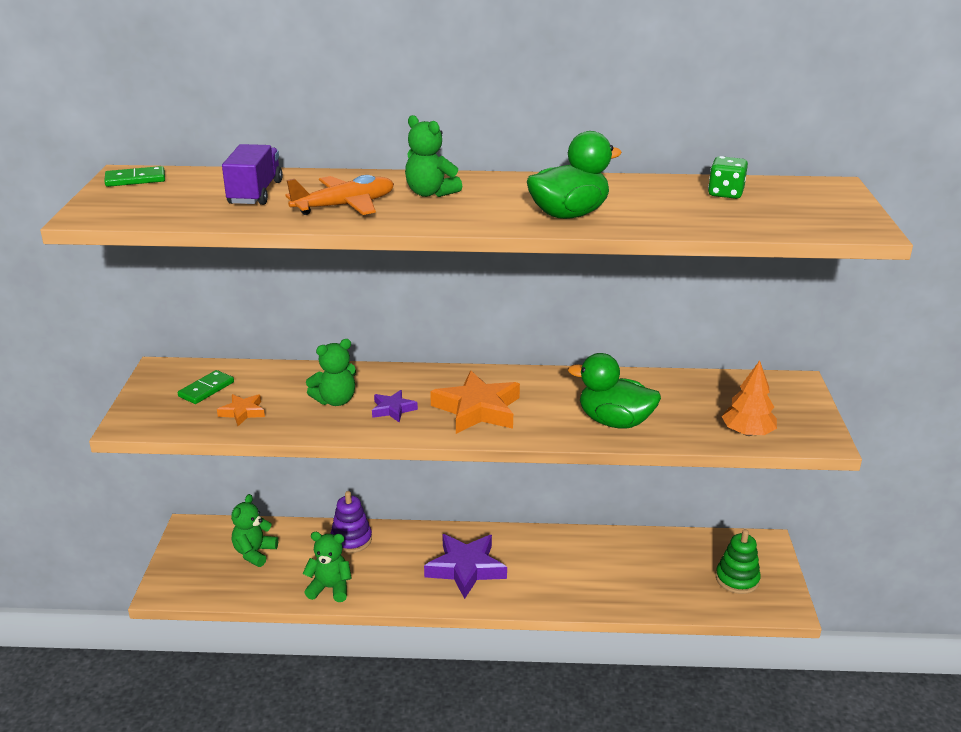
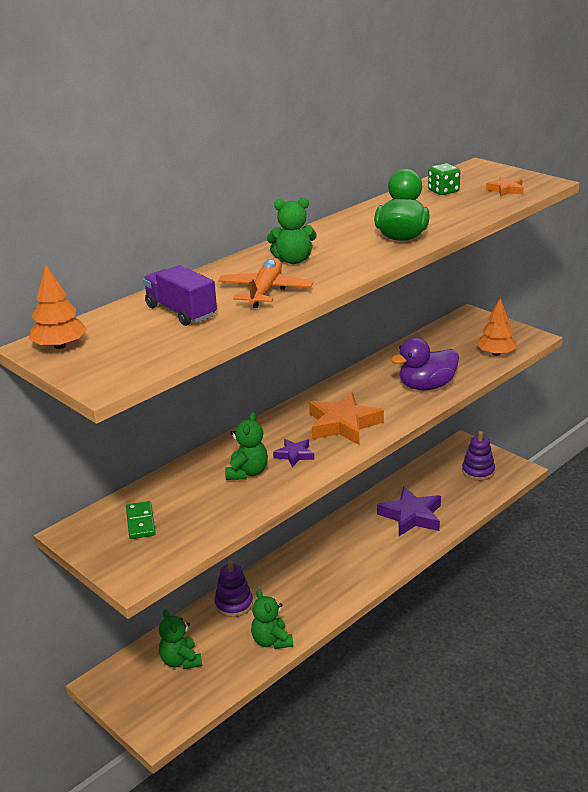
camera: 45 degrees left, 0 degrees up
(135, 179) = (60, 346): green domino -> orange tree
(242, 412) = (201, 518): orange star -> orange star (506, 190)
(330, 588) = (271, 641): green teddy bear -> green teddy bear turned 75 degrees counterclockwise
(465, 569) = (334, 568): purple star -> purple star (411, 516)
(614, 422) = (426, 386): green duck -> purple duck
(737, 579) = (478, 471): green stacking toy -> purple stacking toy

